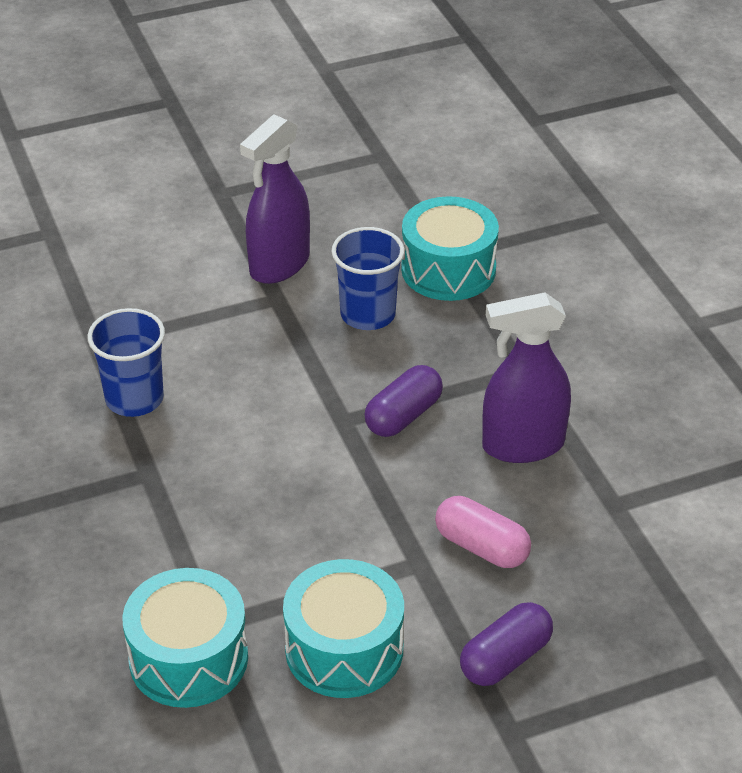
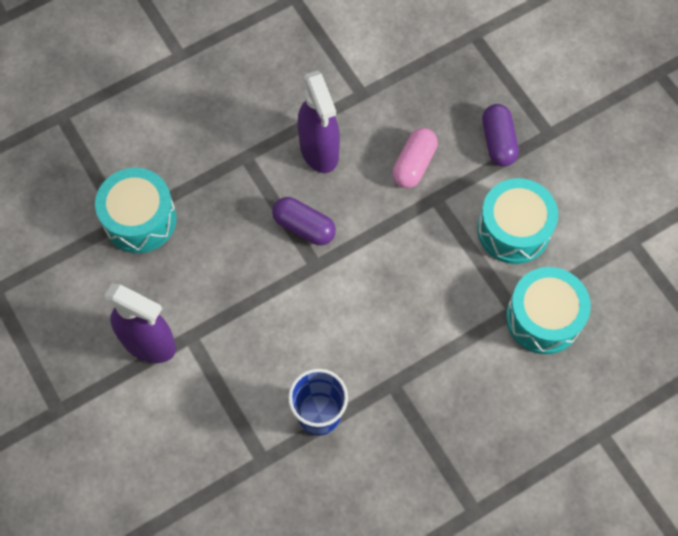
camera: 100 degrees left, 25 degrees up
(368, 314) = (200, 267): blue cup -> none
(505, 659) = (498, 142): purple capsule -> purple capsule turned 45 degrees clockwise

